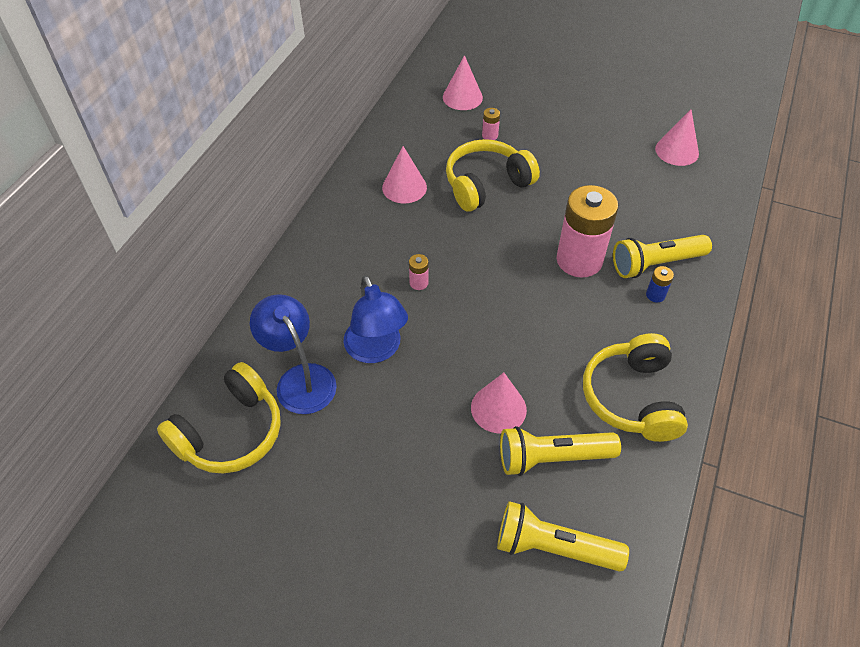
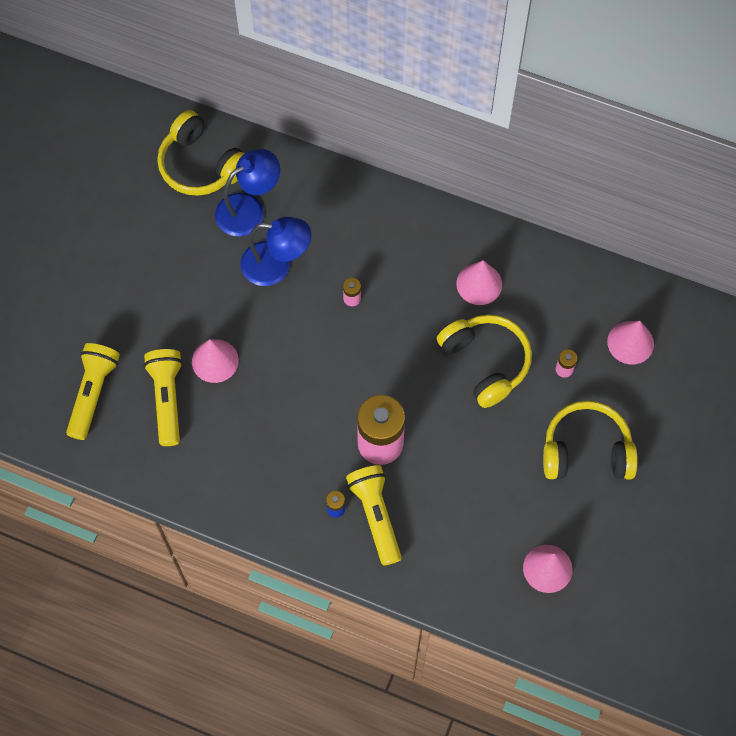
camera: 90 degrees right, 15 degrees up
(376, 350) = (276, 265): blue lamp -> blue lamp turned 150 degrees counterclockwise
(632, 398) = (221, 470): yellow headphones -> yellow headphones (586, 451)

